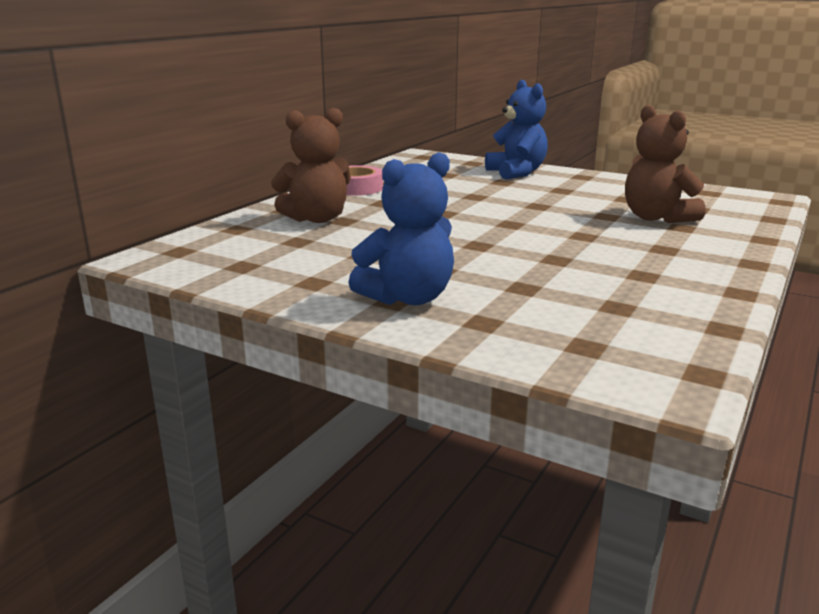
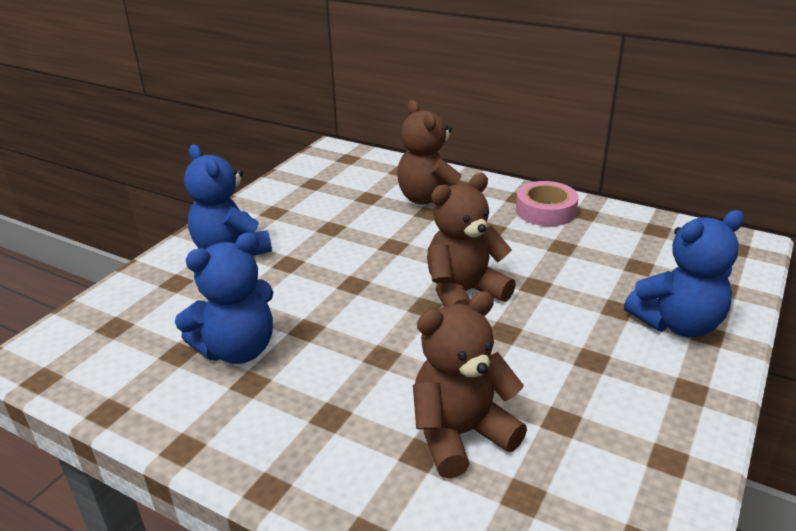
camera: 90 degrees right, 10 degrees up
(489, 213) = (464, 293): none -> brown teddy bear
(599, 282) = (237, 349): none -> blue teddy bear

